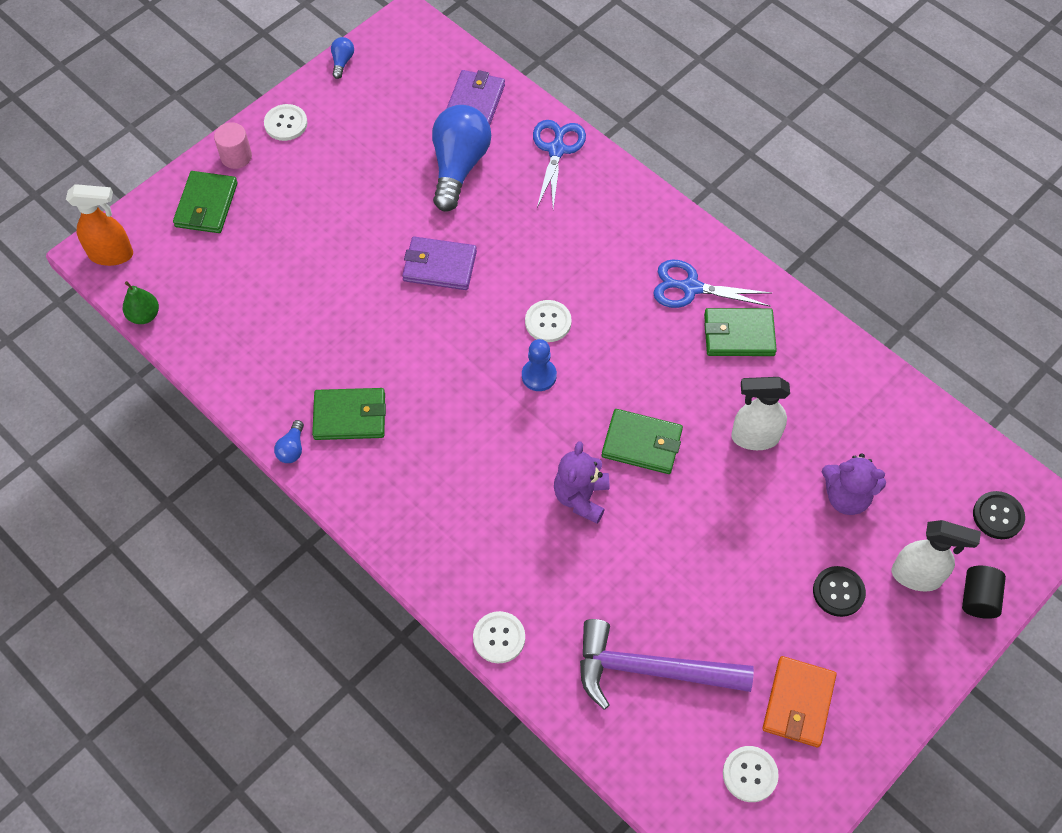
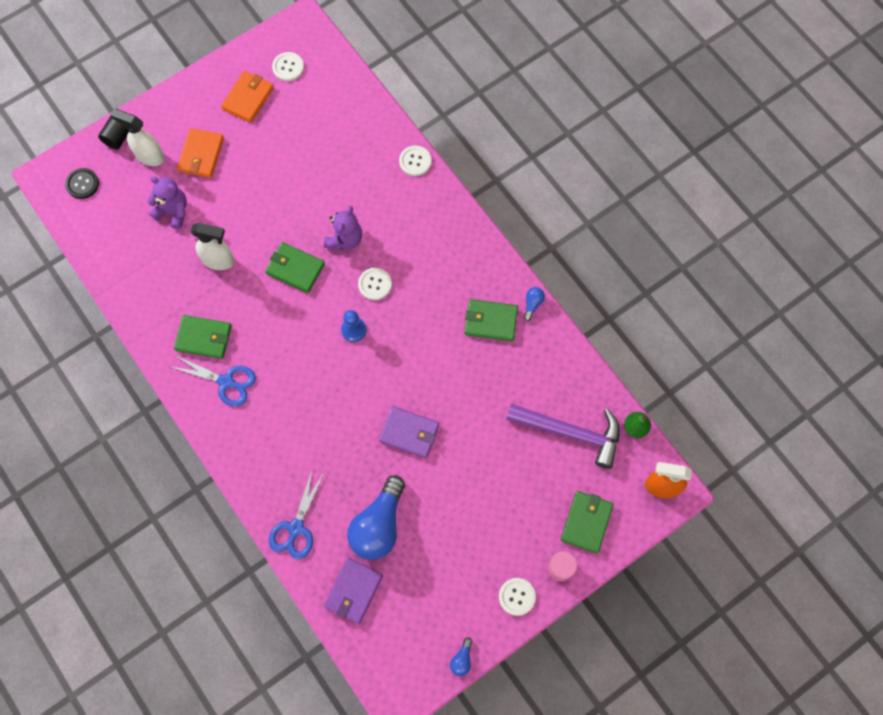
camera: 170 degrees left, 10 degrees up
(548, 322) = (338, 371): white button -> white button (375, 284)
(651, 670) = (328, 129): purple hammer -> purple hammer (570, 433)
(838, 592) = (201, 155): black button -> orange wallet

